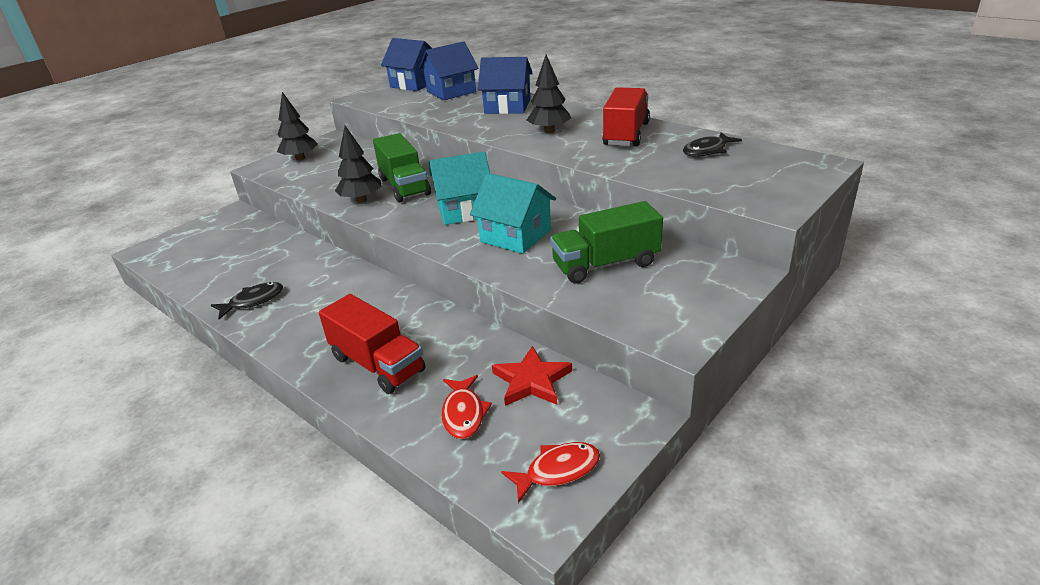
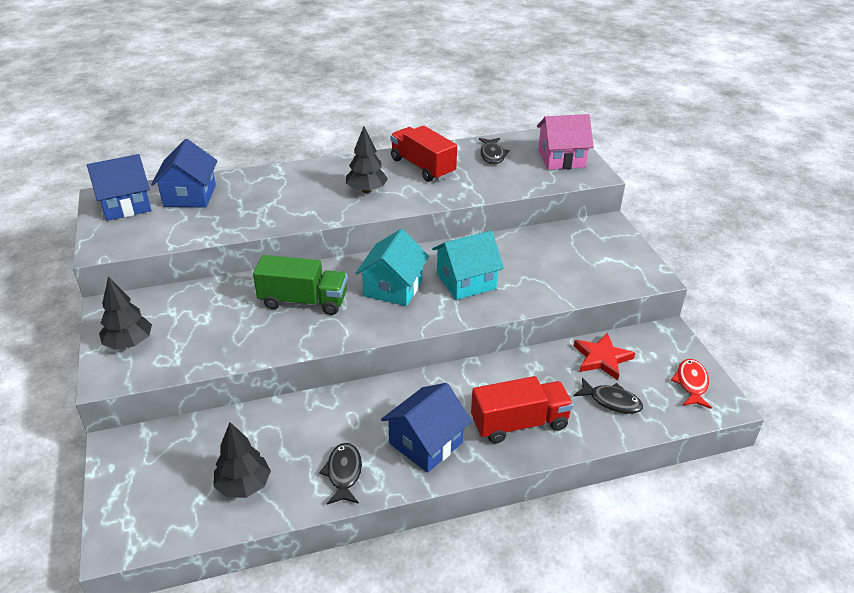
camera: 60 degrees left, 5 degrees up
(361, 200) = (296, 333): black tree -> black tree (243, 485)
(463, 413) = (611, 401): red fish -> black fish
(507, 106) = (281, 186): blue house -> blue house (426, 443)
(605, 264) = (547, 263): green truck -> none
(772, 180) = (561, 158): none -> pink house

